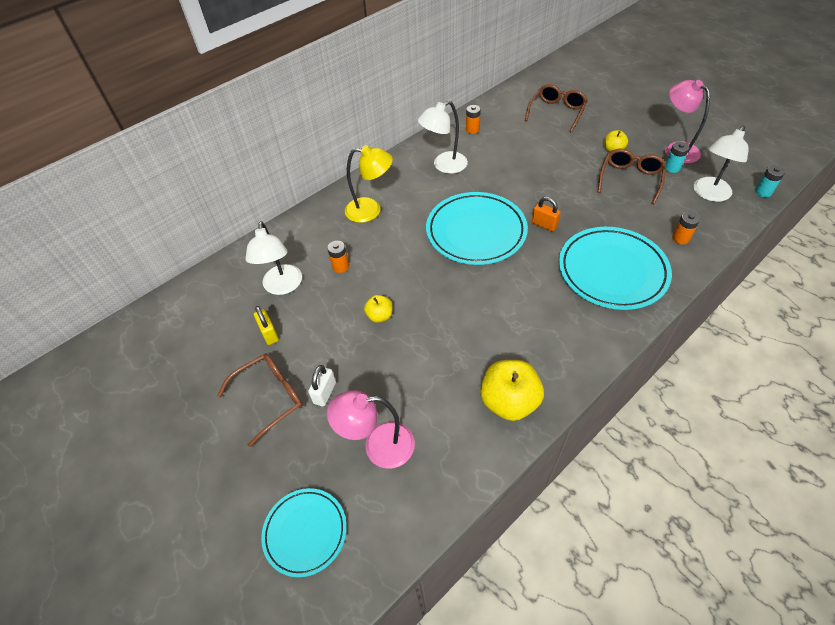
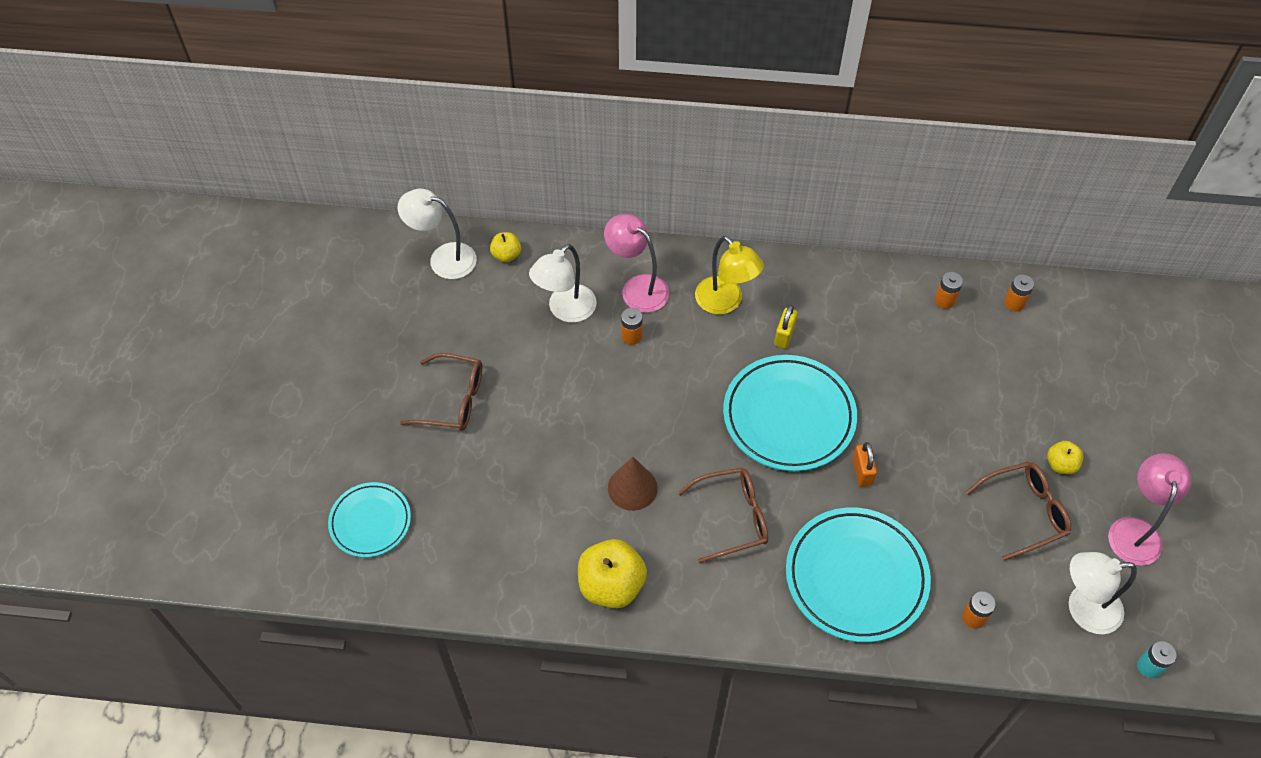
camera: 45 degrees right, 5 degrees up
(269, 334) = (509, 344): yellow padlock -> yellow padlock (784, 335)
(324, 393) = (492, 436): white padlock -> none
(378, 446) = (481, 516): pink lamp -> pink lamp (637, 288)
(380, 316) = (607, 414): yellow apple -> yellow apple (506, 255)
(444, 166) = (856, 317): white lamp -> white lamp (443, 258)
(447, 339) = (632, 488): none -> brown cone
(502, 109) = (1014, 303): none -> orange battery
(556, 112) = (1069, 363): brown glasses -> brown glasses (732, 518)
(672, 168) = (1093, 545): turquoise battery -> none

